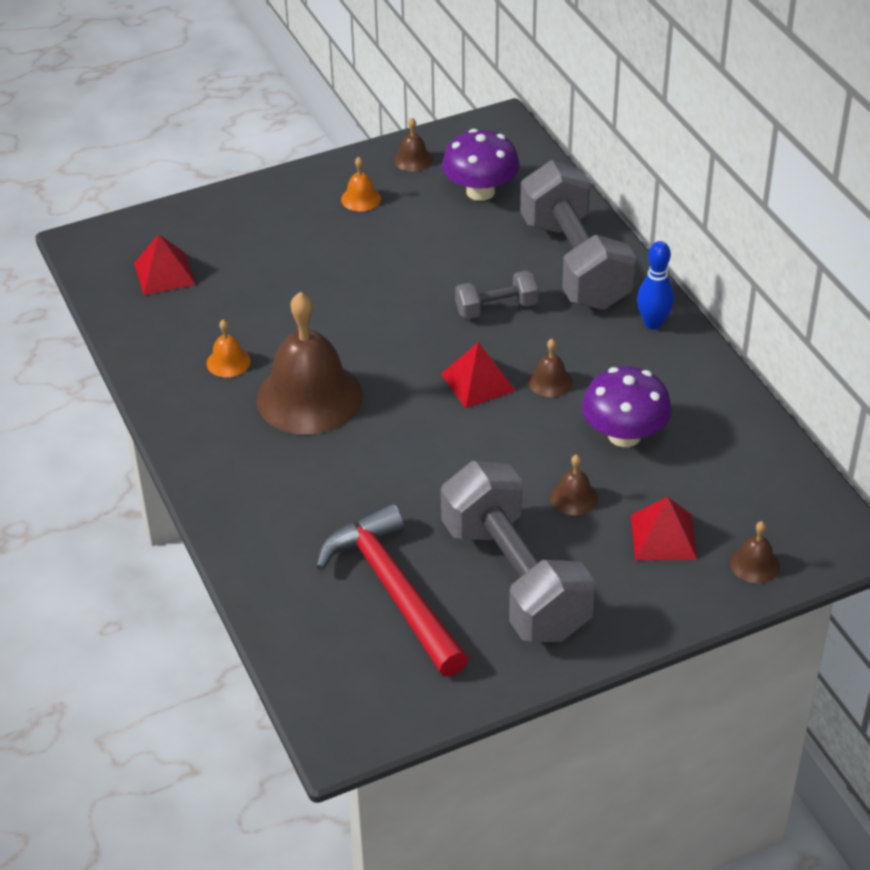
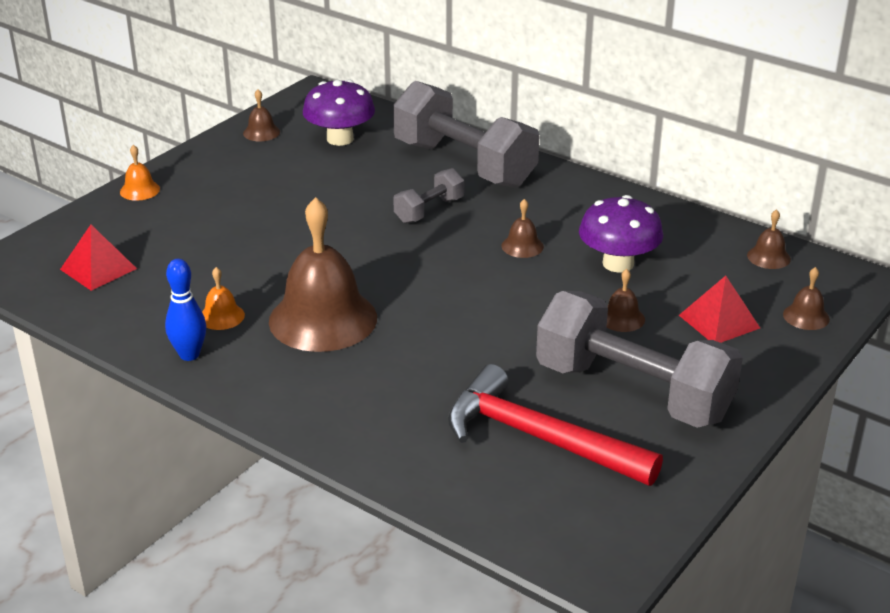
camera: 30 degrees left, 10 degrees down
(361, 198) = (239, 169): orange bell -> orange bell (140, 190)
(478, 382) = (462, 264): red pyramid -> none
(653, 323) = (565, 185): blue bowling pin -> blue bowling pin (189, 355)
(782, 483) = (768, 257): none -> brown bell

